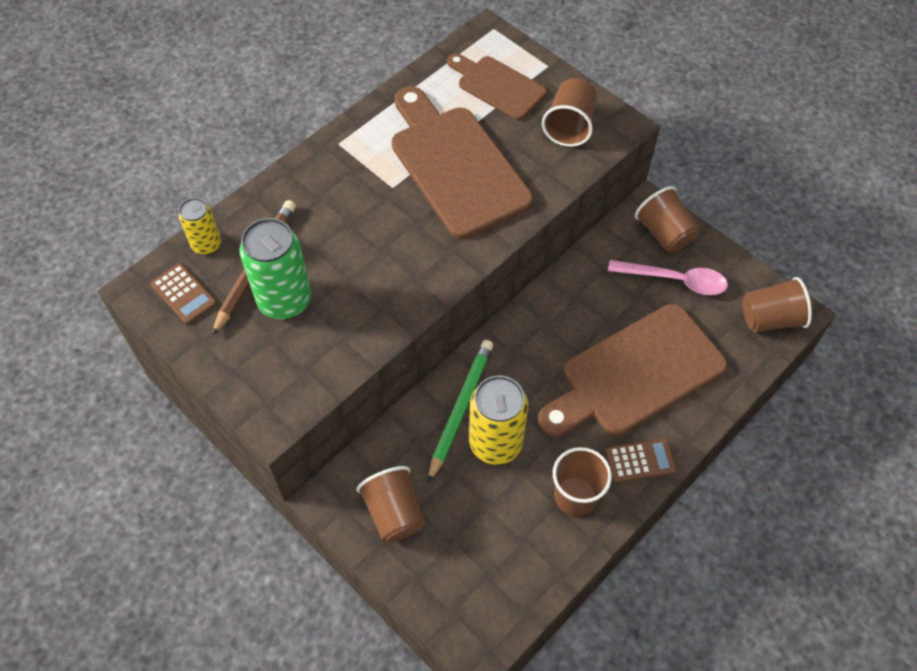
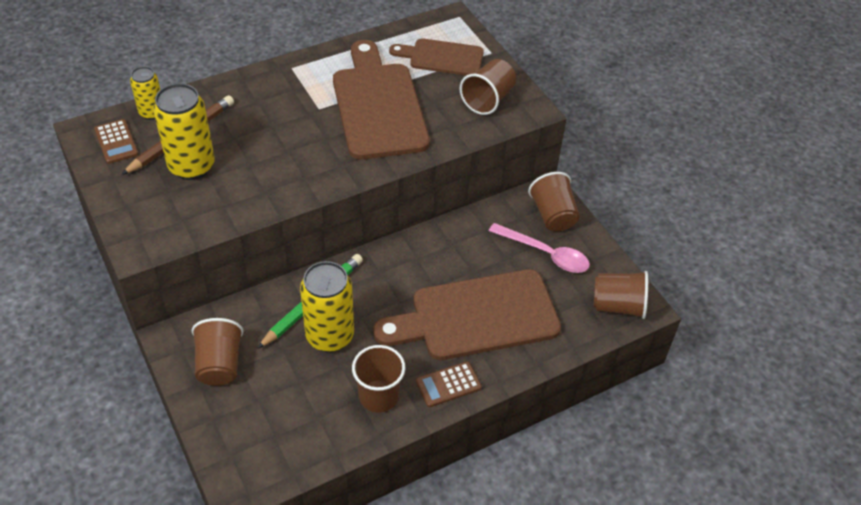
camera: 15 degrees right, 10 degrees down
(285, 300) = (191, 166): green can -> yellow can
(498, 86) = (442, 57): brown cutting board -> brown cutting board turned 45 degrees counterclockwise
(640, 460) = (448, 385): brown calculator -> brown calculator turned 150 degrees clockwise

